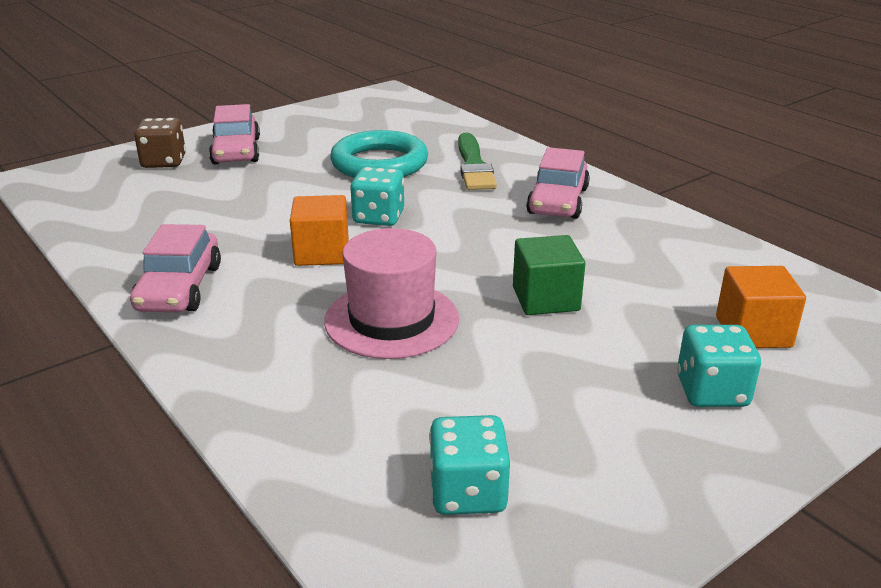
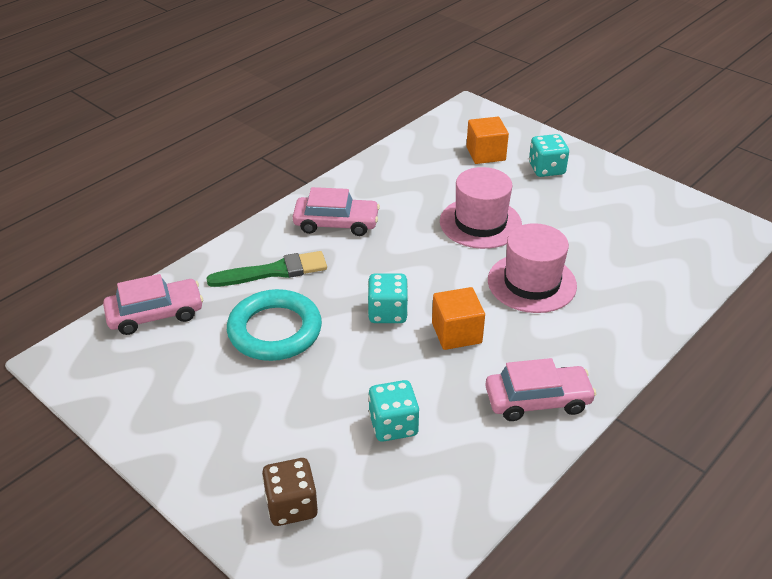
camera: 100 degrees left, 10 degrees up
(236, 151) = (253, 449): pink car -> pink car (155, 314)
(468, 492) = (662, 237): turquoise dice -> turquoise dice (393, 425)
(545, 299) = (480, 223): green cube -> pink hat

